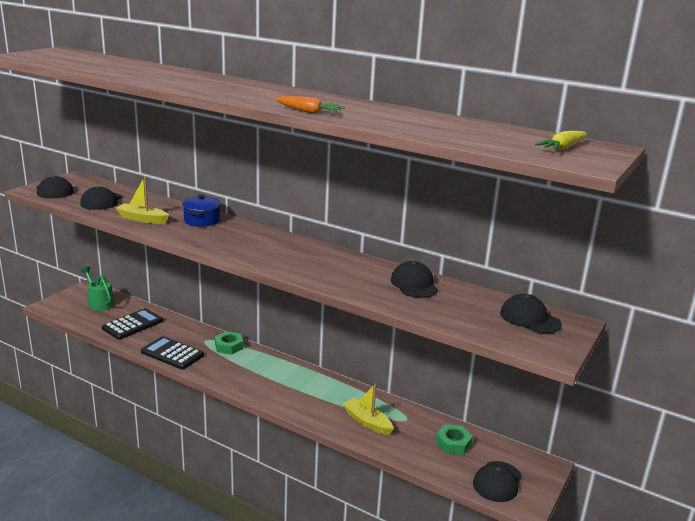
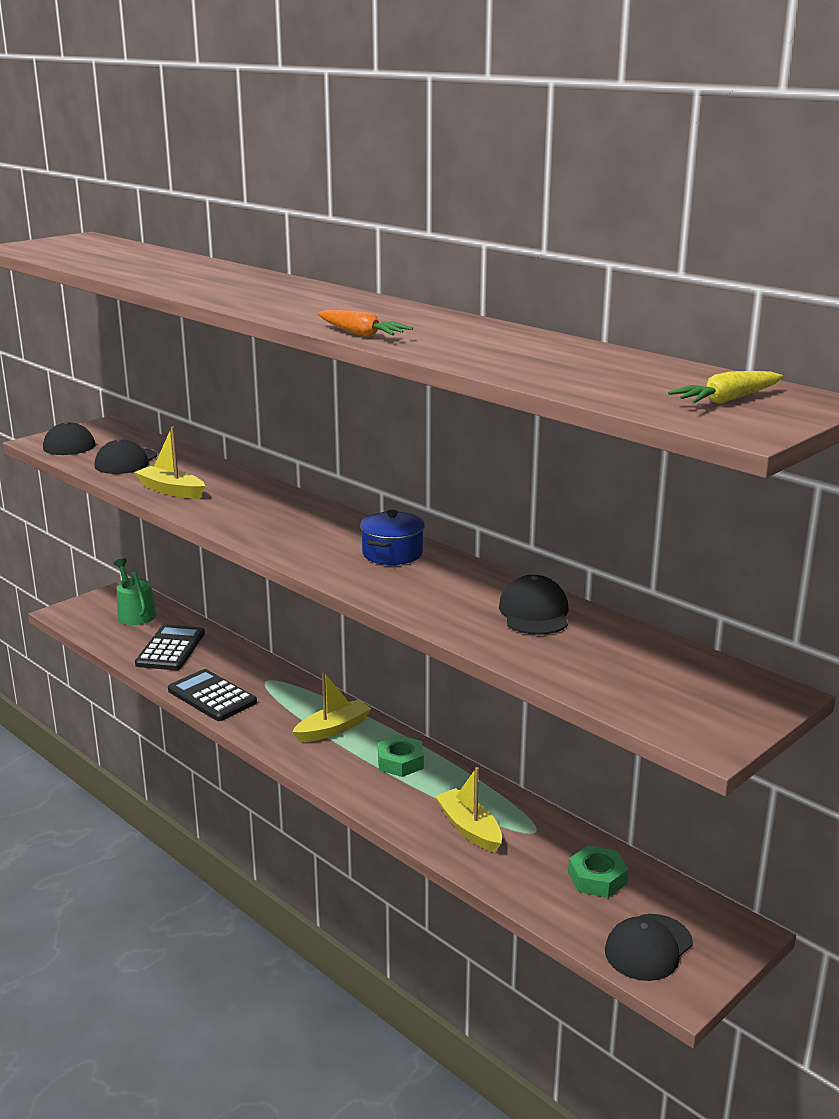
camera: 15 degrees right, 0 degrees up
(132, 325) = (170, 649): black calculator -> black calculator turned 45 degrees counterclockwise
(202, 220) = (256, 496): blue pot -> blue pot (392, 553)
(229, 346) = (299, 692): green nut -> green nut (400, 762)
(259, 368) = (333, 729): none -> yellow boat
(530, 319) = (700, 681): black cap -> none

